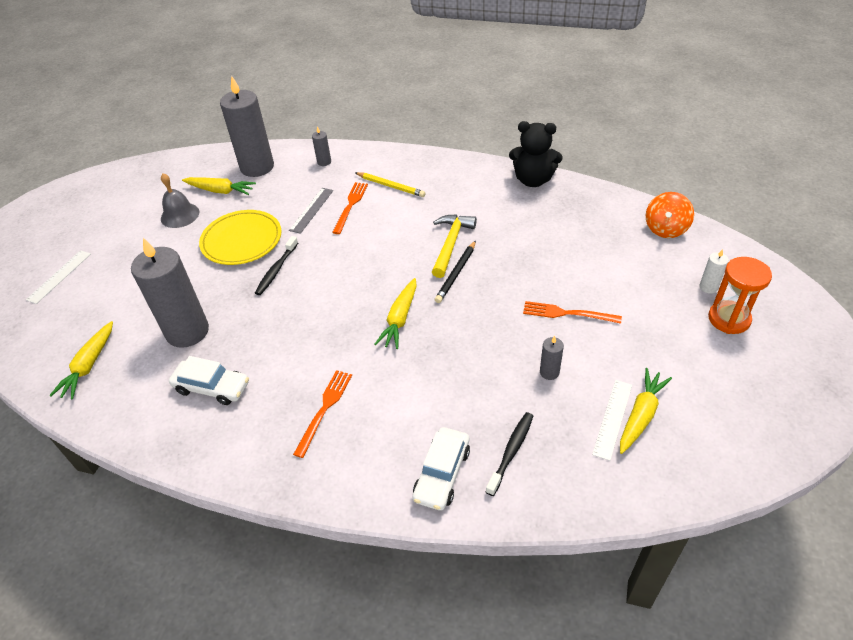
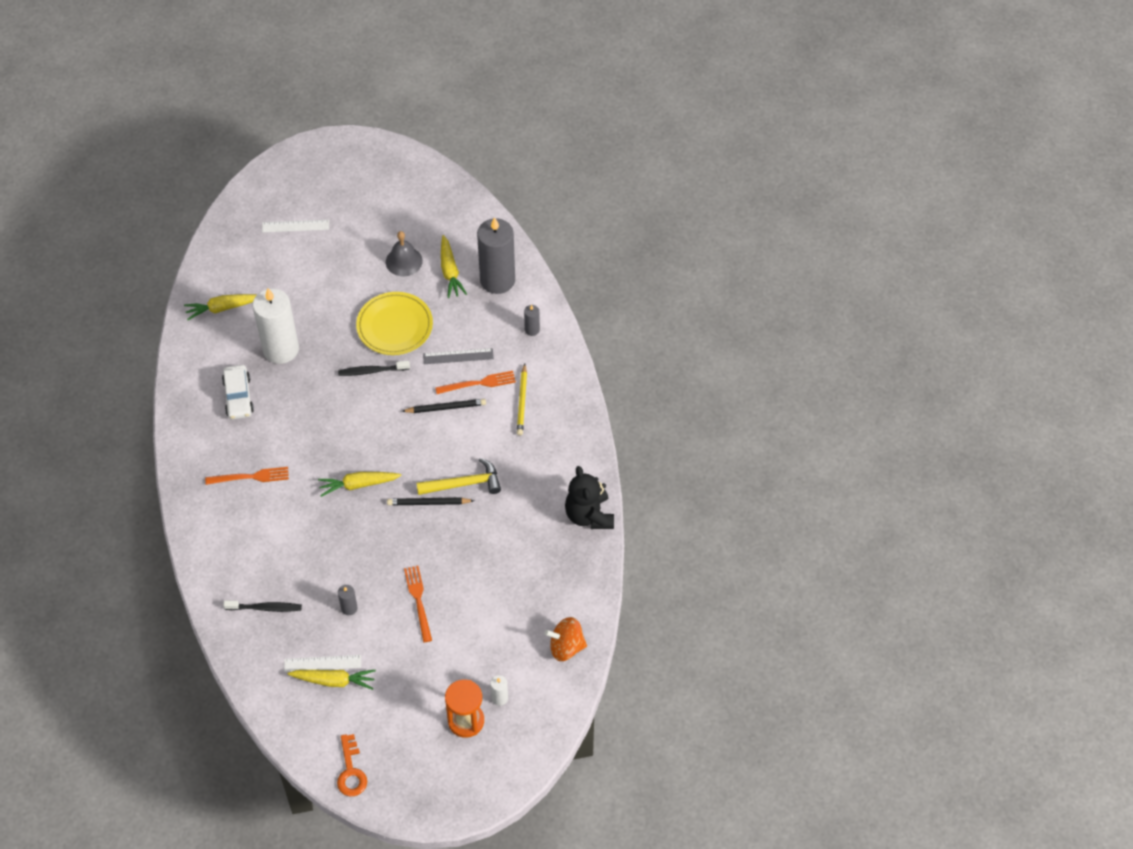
camera: 60 degrees right, 10 degrees up
(187, 331) = (281, 349): grey candle -> white candle
(359, 232) = (446, 407): none -> black pencil
(442, 474) = (229, 573): white car -> none
(772, 436) = (351, 771): none -> orange key

